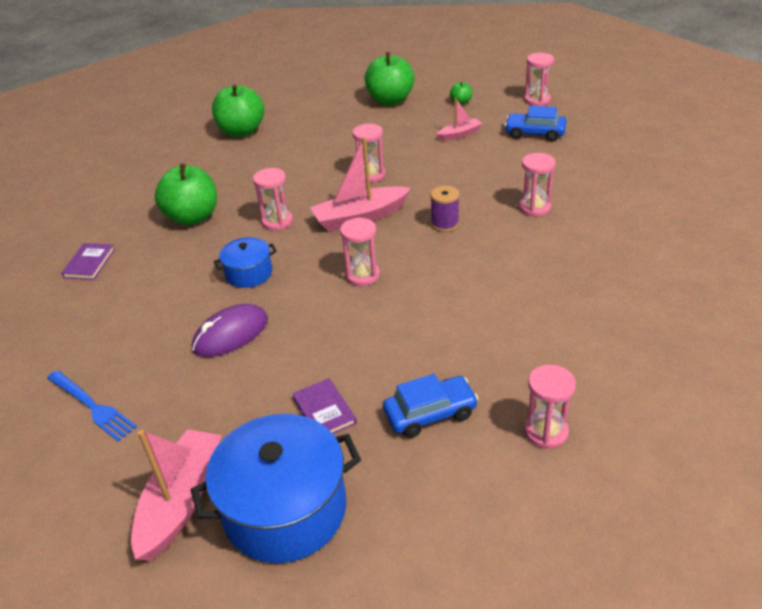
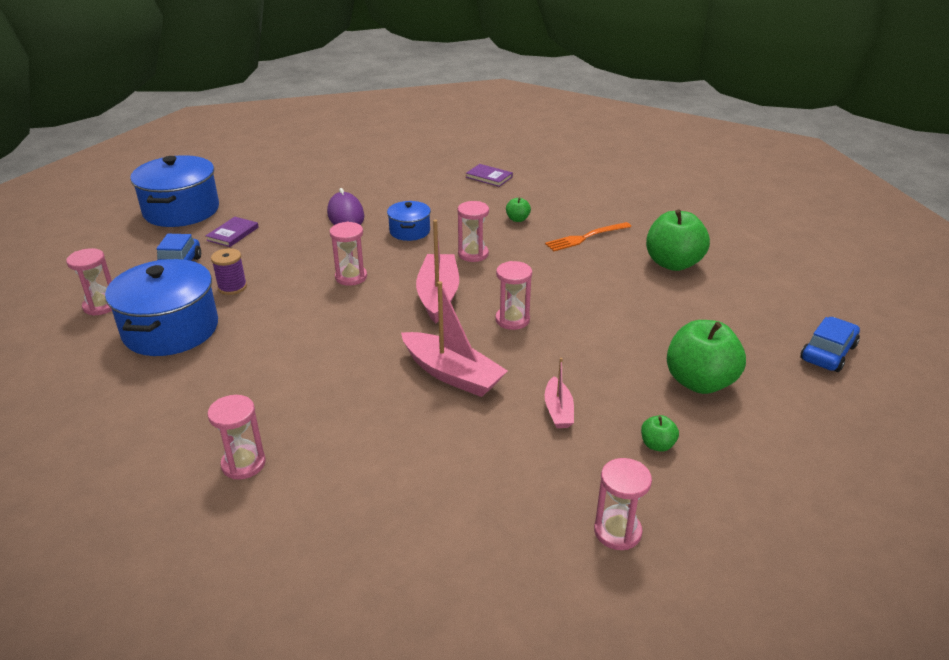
camera: 110 degrees right, 5 degrees down
(92, 406) = (333, 170): blue fork -> none
(181, 501) = (228, 186): pink boat -> pink boat (452, 374)
(192, 217) = (517, 219): green apple -> green apple, size x0.45
(215, 175) = (585, 237): none -> orange fork
(324, 411) = (233, 234): purple book -> purple book turned 60 degrees counterclockwise
(445, 224) = (378, 339): purple spool -> purple spool (232, 287)
(534, 207) = (346, 407): pink hourglass -> pink hourglass (243, 464)
(534, 348) = (171, 329): none -> blue pot
(535, 133) = (511, 481): blue car -> blue car (828, 353)

